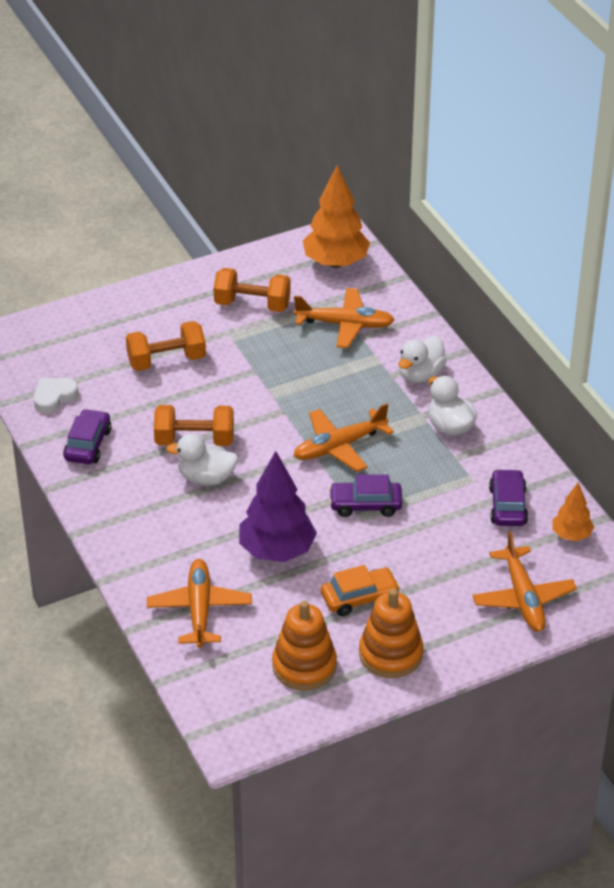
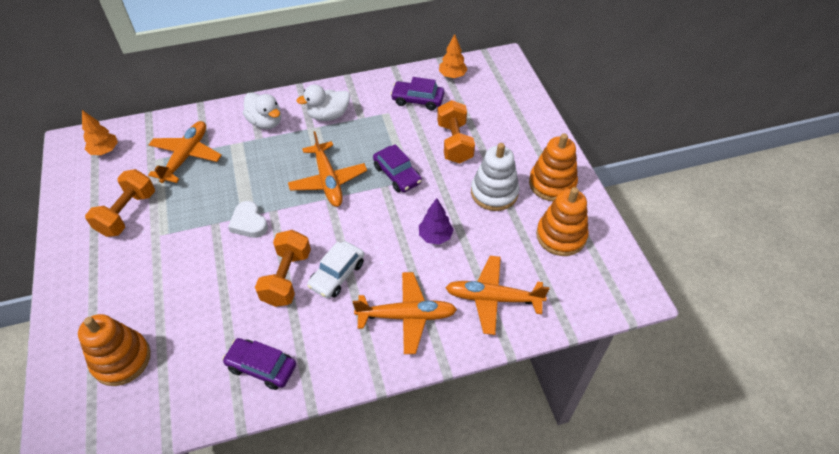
camera: 80 degrees left, 10 degrees up
(54, 397) = (180, 393): white heart -> white heart (249, 223)
(82, 351) = (121, 359): none -> orange stacking toy
(166, 361) = (171, 287): orange dumbbell -> orange dumbbell (454, 143)
(206, 478) = (337, 275): white duck -> white car
(277, 551) = (435, 236): purple tree -> purple tree, size x0.54
(335, 262) = (105, 151): orange tree -> orange tree, size x0.54
(359, 598) = (494, 193): orange car -> white stacking toy
(365, 505) = (397, 175): purple car -> purple car turned 45 degrees counterclockwise
(523, 597) = (505, 108): orange plane -> orange plane (406, 316)

